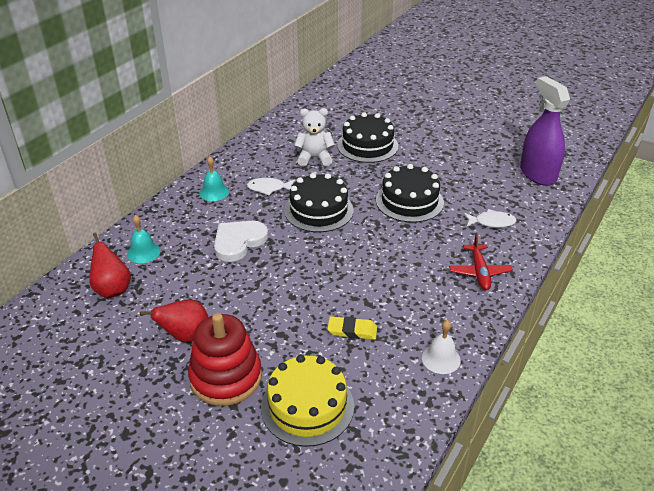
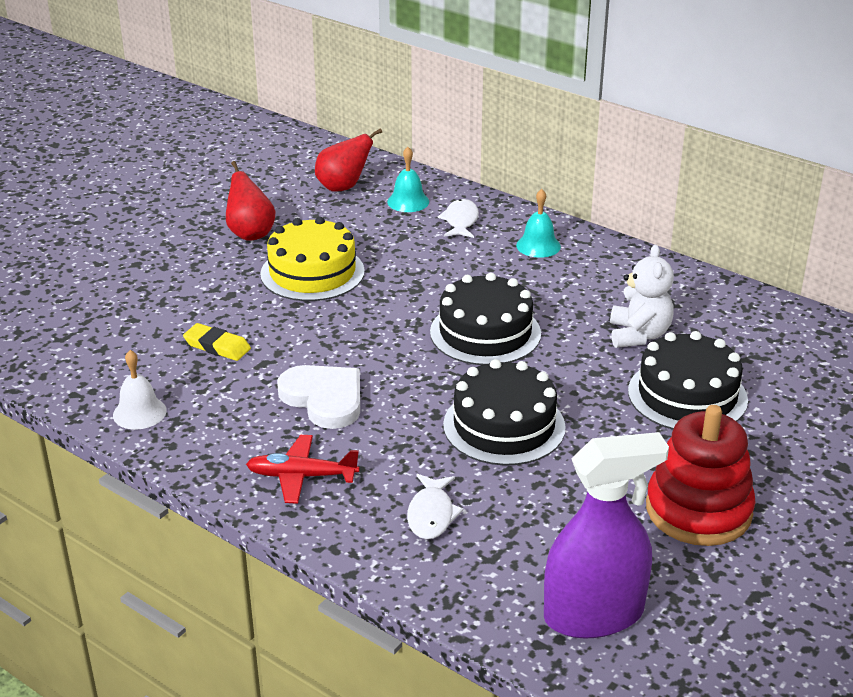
camera: 95 degrees right, 5 degrees down
(226, 377) = (177, 259): red stacking toy -> red stacking toy (698, 510)
(238, 242) = (418, 265): white heart -> white heart (324, 398)
(269, 188) = (547, 290): white fish -> white fish (460, 221)
(307, 406) = (112, 308): yellow cake -> yellow cake (312, 272)
(352, 330) = (217, 346): yellow eraser -> yellow eraser turned 75 degrees counterclockwise

